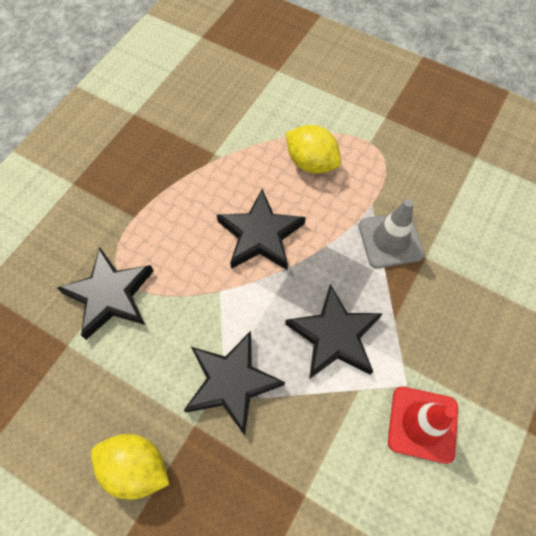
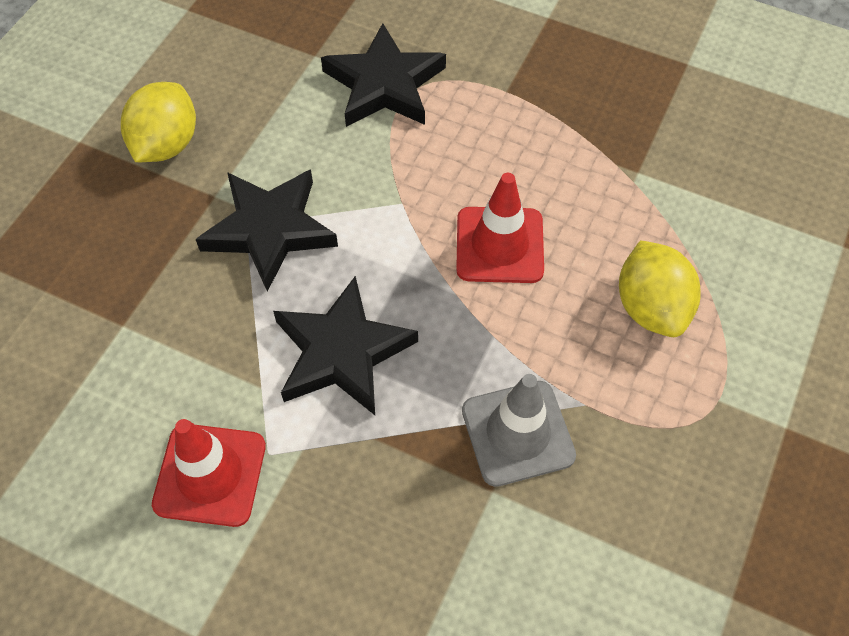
camera: 85 degrees right, 5 degrees down
(260, 235) = (499, 245): black star -> red traffic cone
(311, 162) = (651, 307): yellow lemon -> yellow lemon turned 45 degrees counterclockwise

